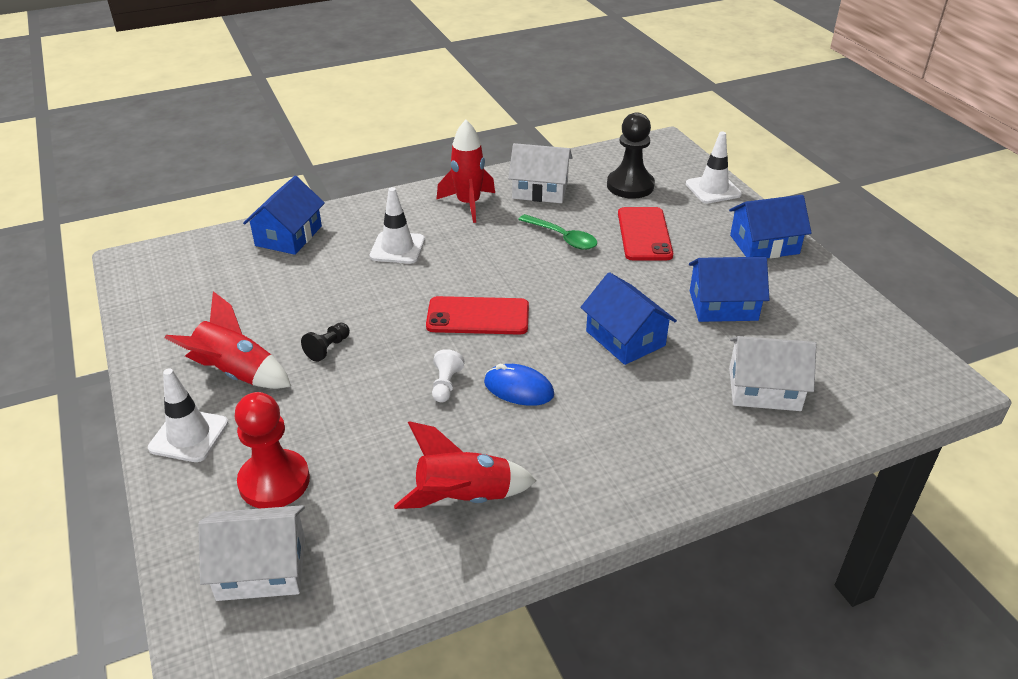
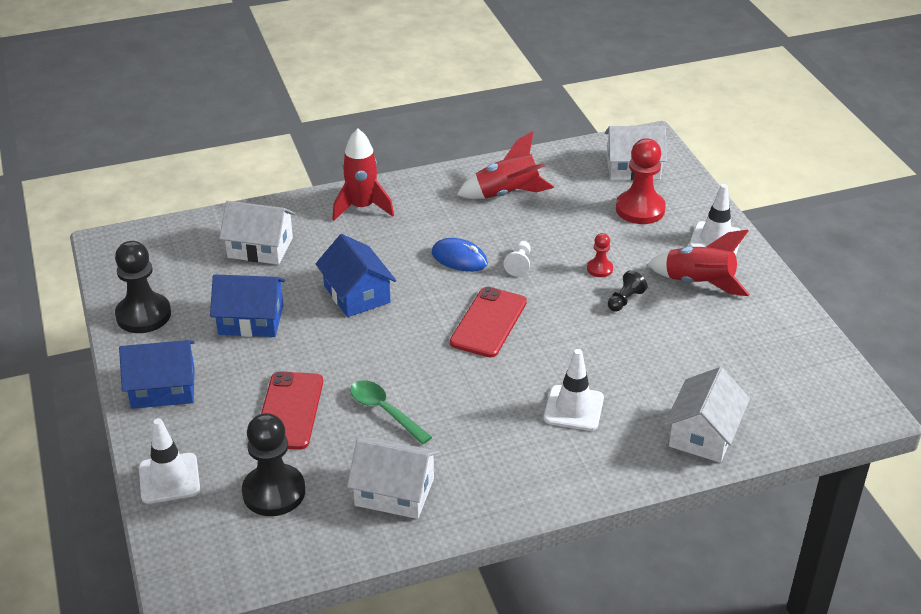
camera: 175 degrees left, 0 degrees up
(288, 236) = (703, 434): blue house -> white house
(349, 385) = (599, 269): none -> red pawn
(468, 204) = (490, 472): red rocket -> red rocket (362, 207)
(478, 316) = (488, 322): red phone -> red phone turned 75 degrees counterclockwise
(835, 304) = (143, 315): none -> black pawn

